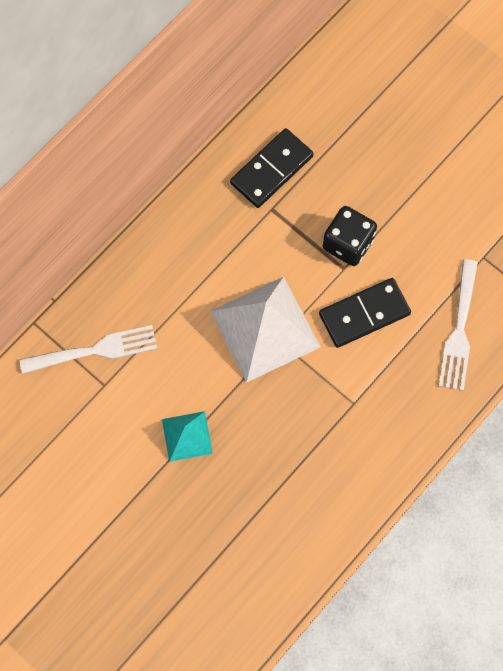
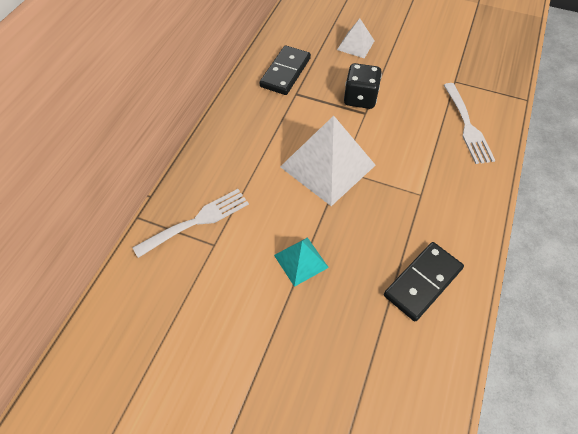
camera: 20 degrees left, 15 degrees down
(364, 314) = (395, 135): black domino -> black domino (423, 282)
(383, 152) = (355, 45): none -> white pyramid

